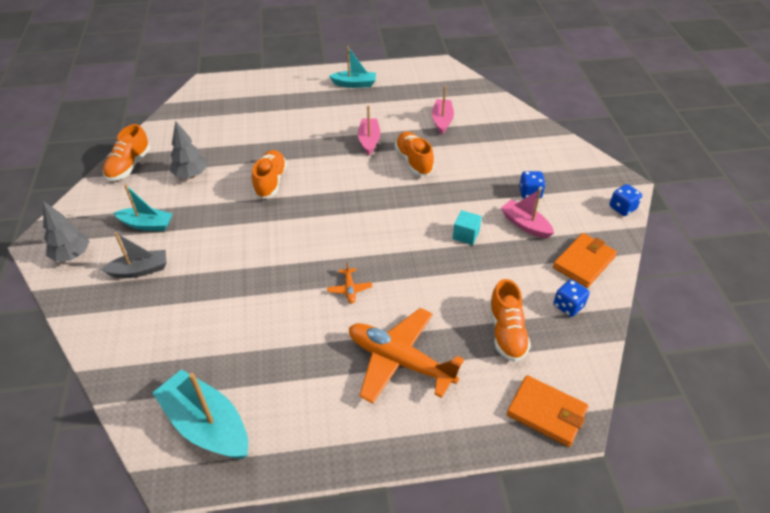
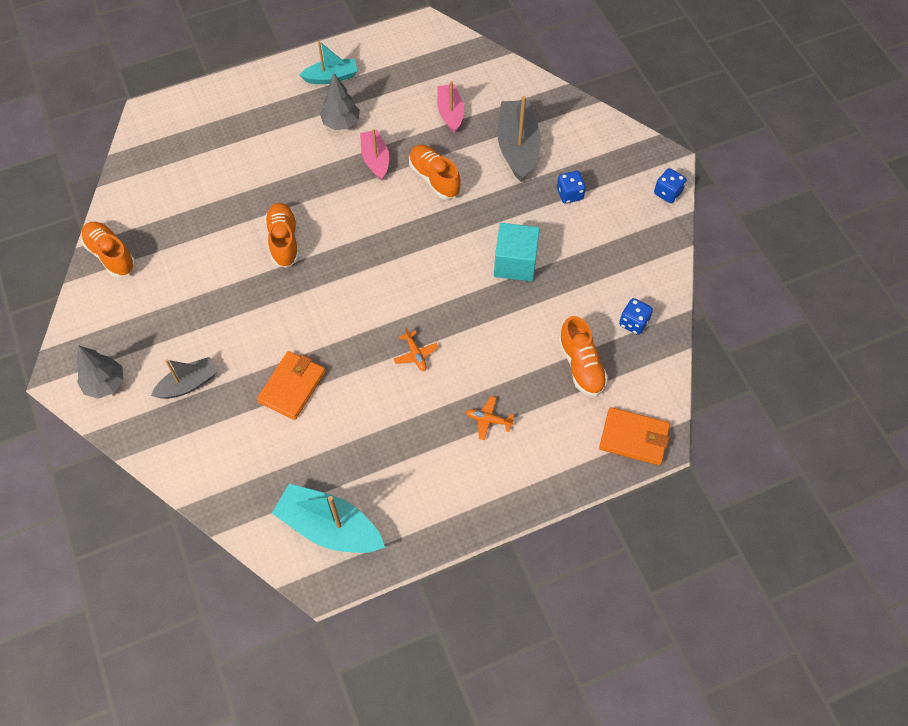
camera: 15 degrees left, 15 degrees up
(129, 166) = (111, 255): orange shoe -> orange shoe turned 135 degrees clockwise
(147, 224) = (169, 327): turquoise boat -> none
(191, 175) = (189, 252): grey tree -> grey tree (341, 123)
(399, 361) = (488, 420): orange plane -> orange plane, size x0.41
(466, 235) = (515, 263): turquoise cube -> turquoise cube, size x1.70
(492, 152) = (517, 147): none -> grey boat
(525, 225) = (573, 236): pink boat -> none
(584, 262) = (640, 269): orange wallet -> orange wallet (292, 387)

